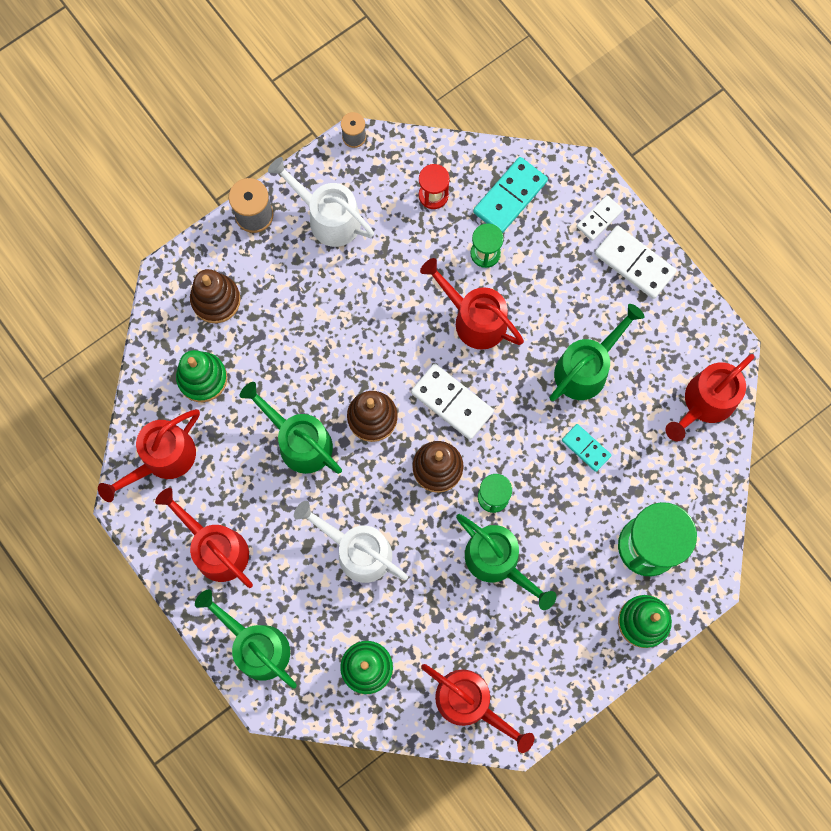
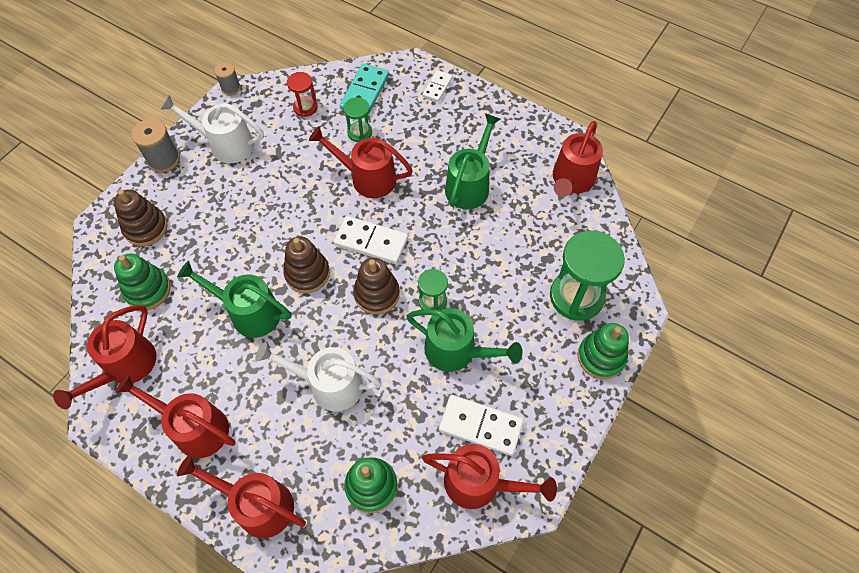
camera: 20 degrees left, 15 degrees down
(256, 645) = (257, 504): green watering can -> red watering can
(586, 448) = (494, 240): turquoise domino -> none
(634, 263) = (476, 107): white domino -> white domino (480, 426)

